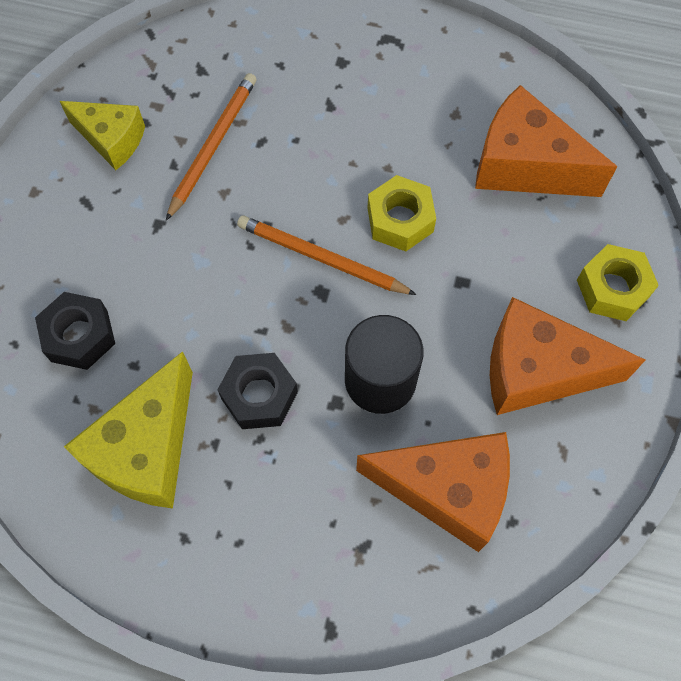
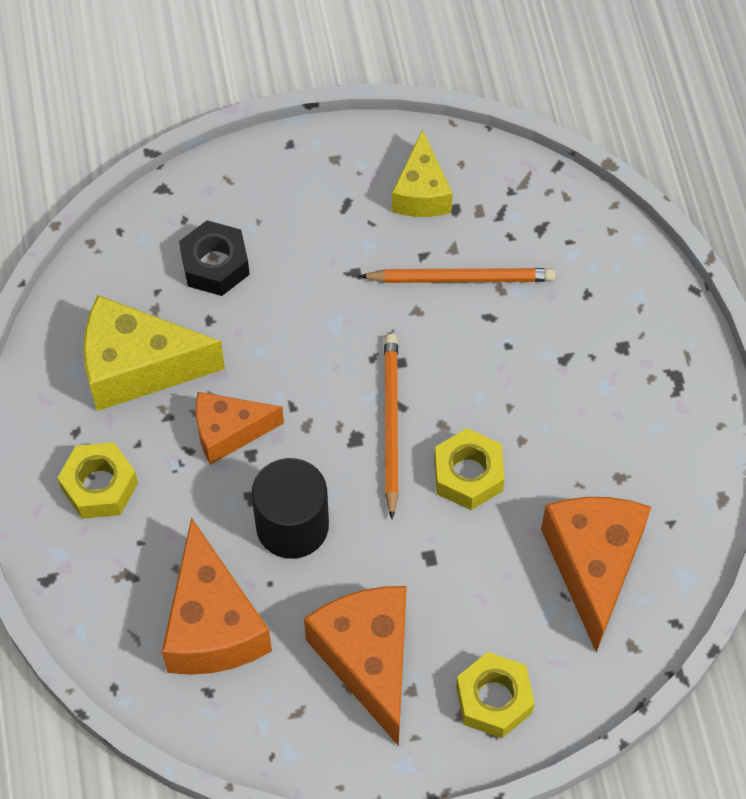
camera: 65 degrees right, 5 degrees down
(255, 538) = (99, 486): none -> yellow nut
(259, 395) = (229, 432): black nut -> orange cheese

